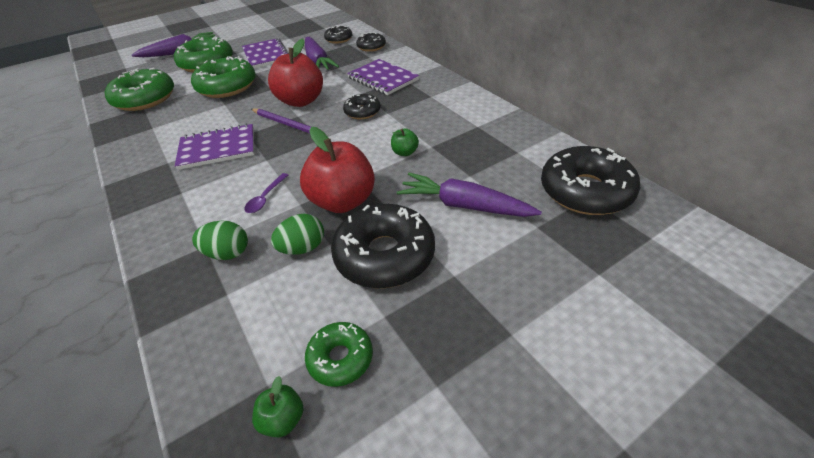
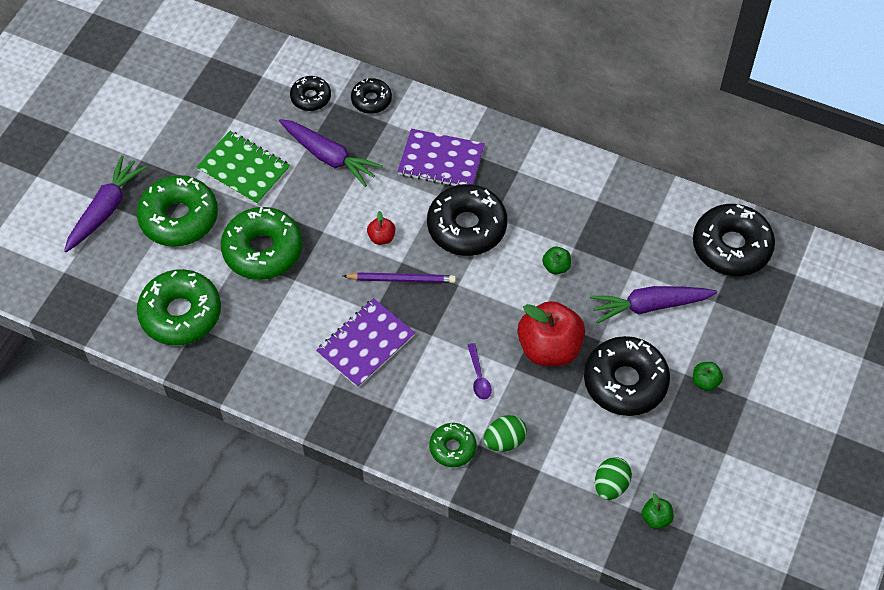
camera: 35 degrees left, 15 degrees up
(266, 55) = (244, 169): purple notebook -> green notebook
(301, 101) = (381, 237): red apple -> red apple, size x0.45
(303, 248) = (558, 407): green egg -> green egg (610, 485)
(340, 358) = (658, 468): green donut -> green donut (452, 448)
(362, 112) = (466, 227): black donut -> black donut, size x1.85
(471, 293) = (705, 382): none -> green apple

